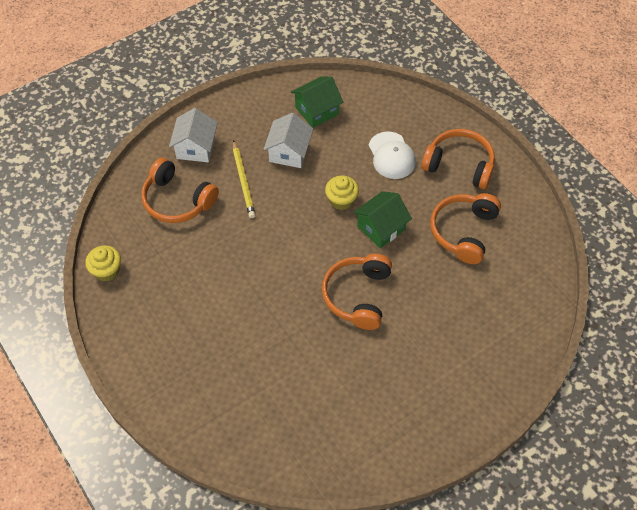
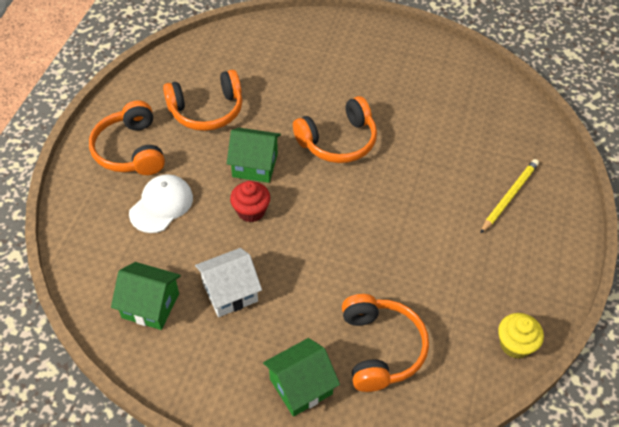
camera: 130 degrees left, 5 degrees down
(195, 148) = (301, 386): white house -> green house
(243, 181) = (302, 306): yellow pencil -> yellow pencil (509, 196)
(341, 200) = (251, 211): yellow cupcake -> red cupcake

